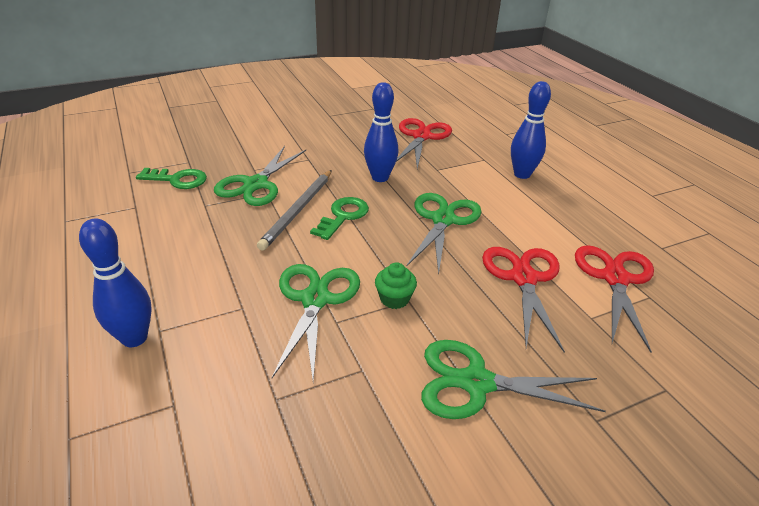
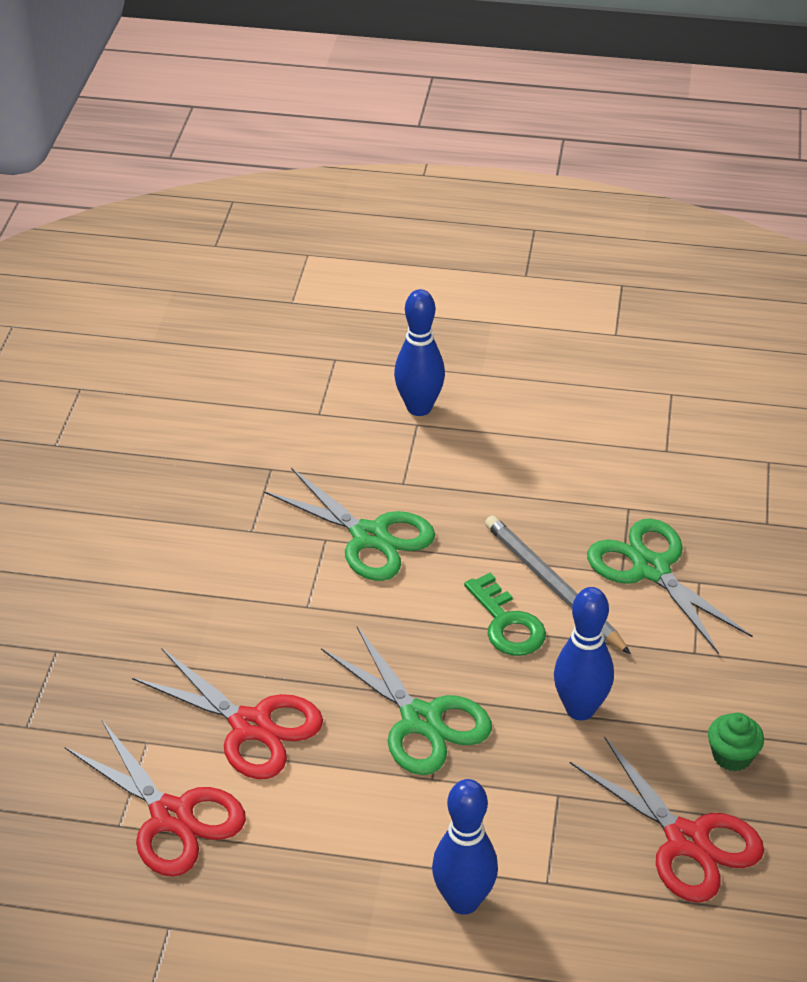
camera: 125 degrees right, 5 degrees up
(177, 180) = (715, 500): green key -> none
(394, 299) = (318, 596): green cupcake -> green cupcake (732, 756)
(476, 383) = (166, 596): green scissors -> none

